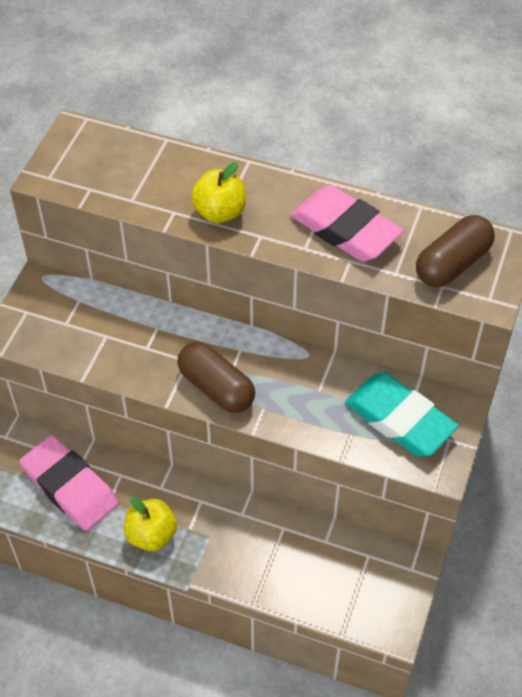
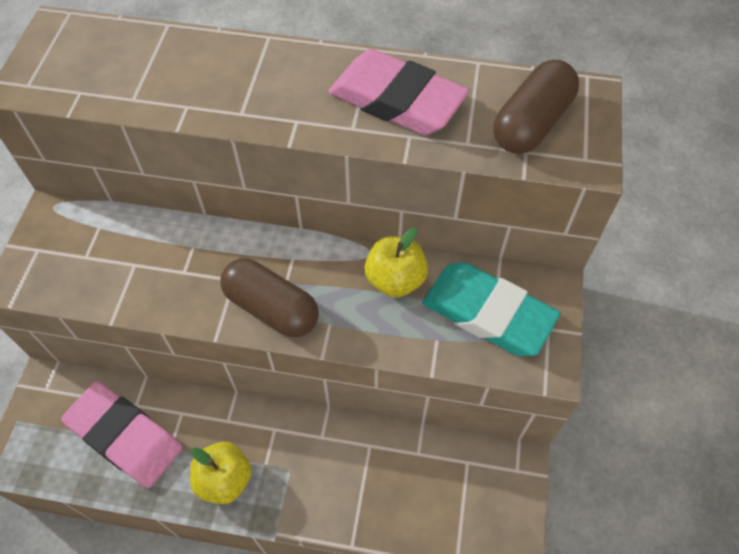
camera: 10 degrees left, 5 degrees up
(220, 212) = (243, 99): yellow apple -> yellow apple (395, 280)

